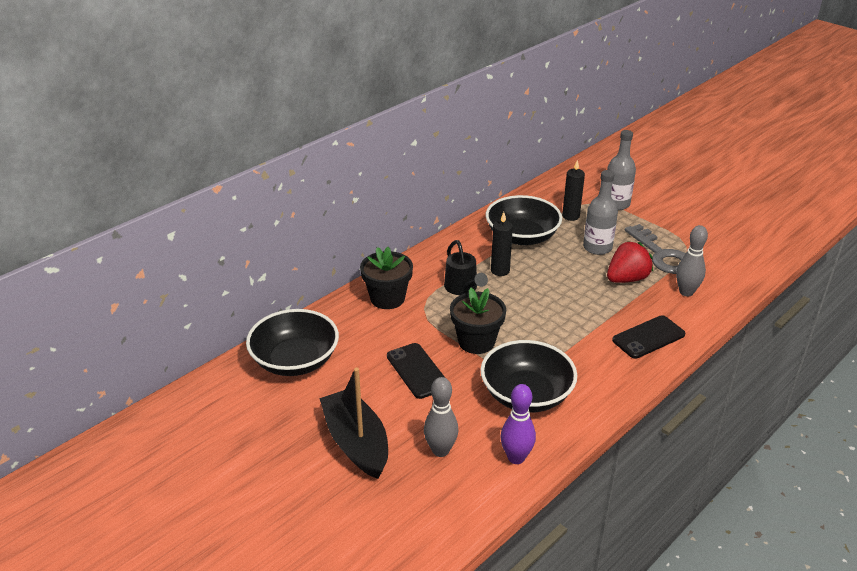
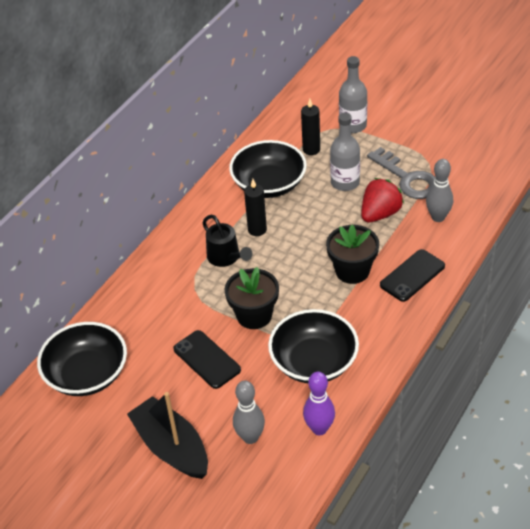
camera: 10 degrees left, 10 degrees up
(387, 298) = (156, 285): black flower pot -> black flower pot (352, 271)

